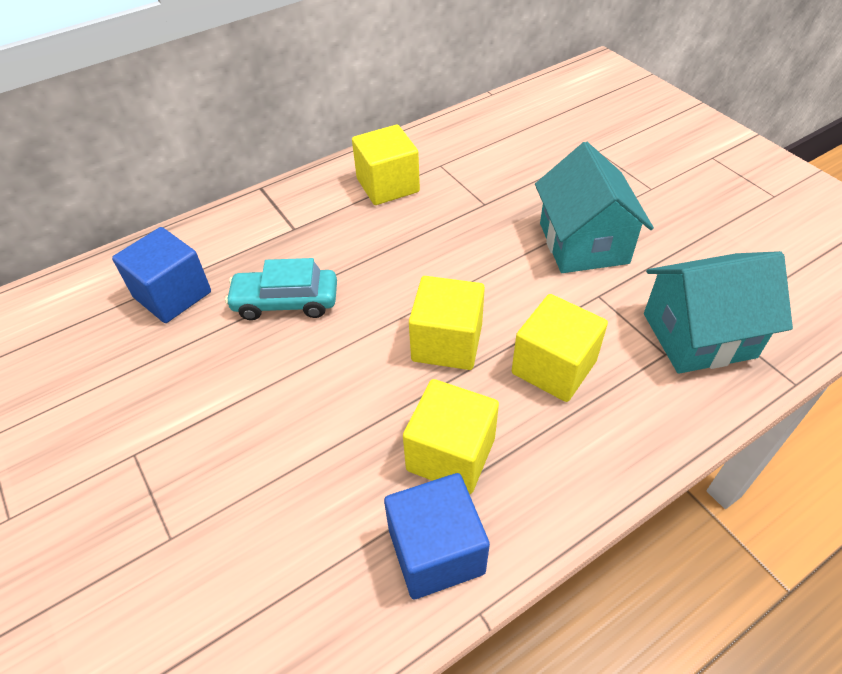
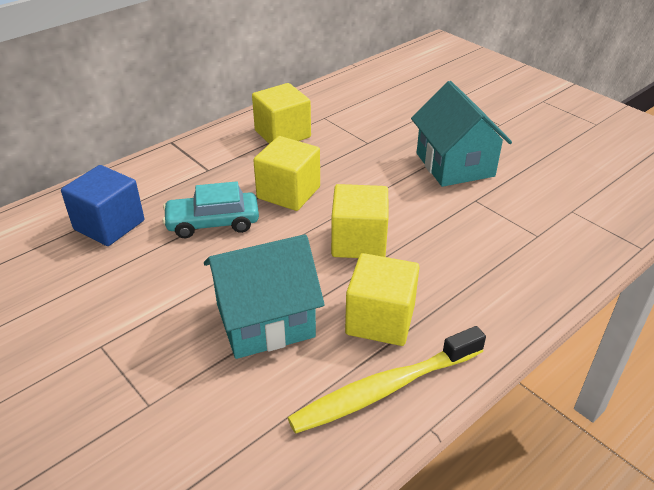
camera: 10 degrees left, 10 degrees down
(436, 551) = (384, 389): blue cube -> yellow toothbrush
(553, 367) = (450, 252): yellow cube -> yellow cube (288, 192)
(698, 335) = (560, 221): turquoise house -> turquoise house (265, 321)

